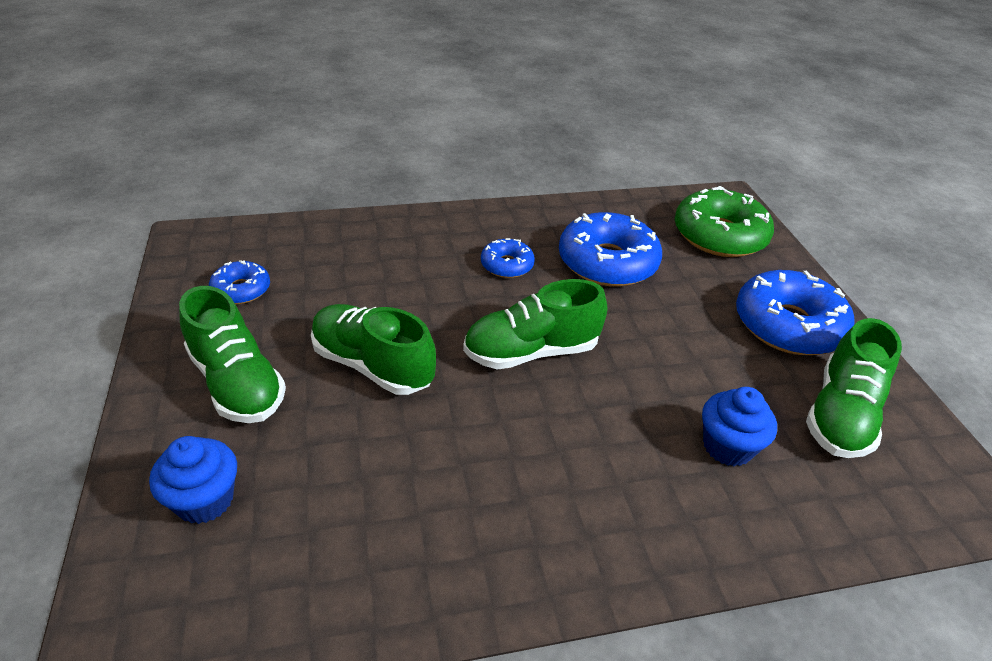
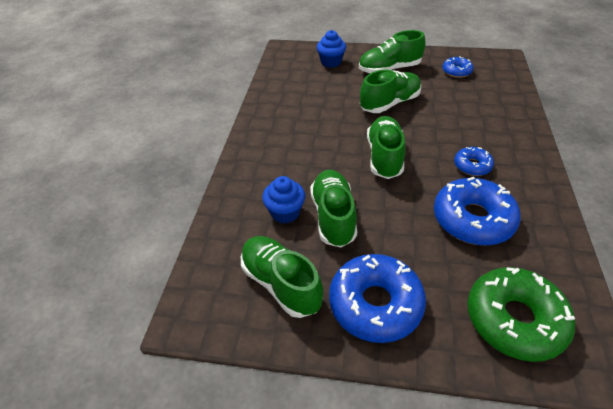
camera: 115 degrees right, 5 degrees up
(693, 387) = (333, 216): none -> green shoe

